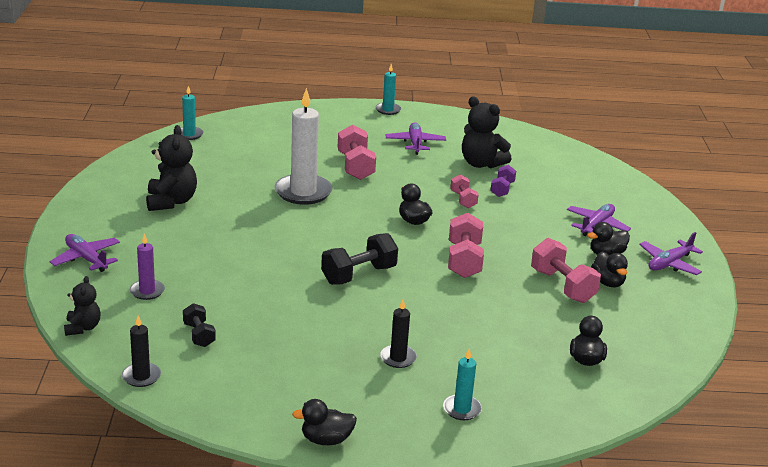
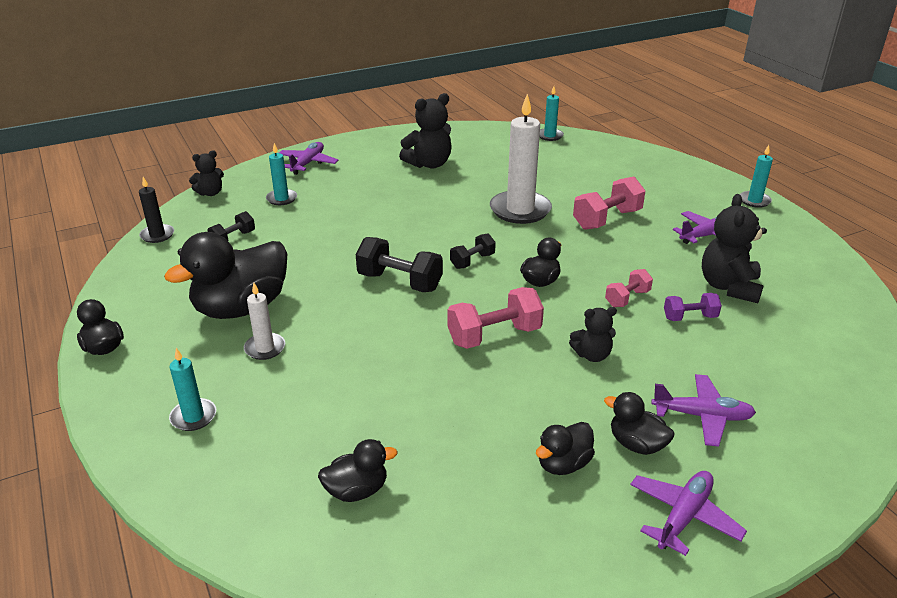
camera: 65 degrees right, 5 degrees up
(147, 291) = (281, 199): purple candle -> turquoise candle
(328, 356) = (241, 308): none -> black duck
(359, 236) = (472, 261): none -> black dumbbell
(398, 358) = (265, 348): black candle -> white candle
(514, 235) = (592, 355): none -> black teddy bear
(562, 286) = (513, 425): pink dumbbell -> none
(669, 263) = (683, 516): purple plane -> purple plane turned 105 degrees clockwise

